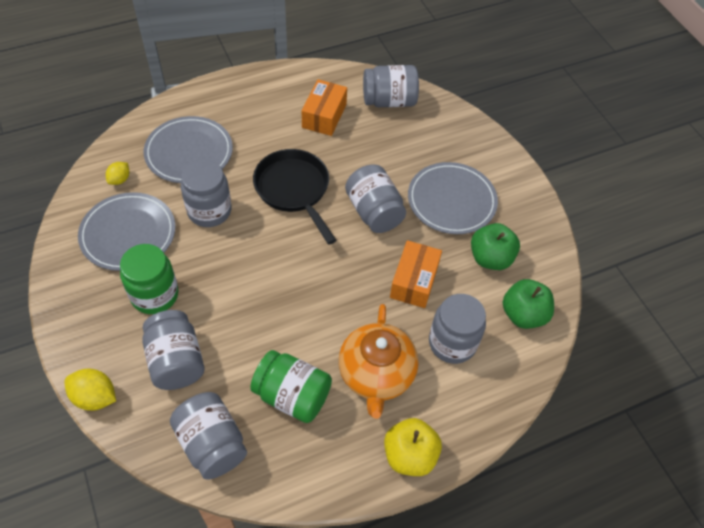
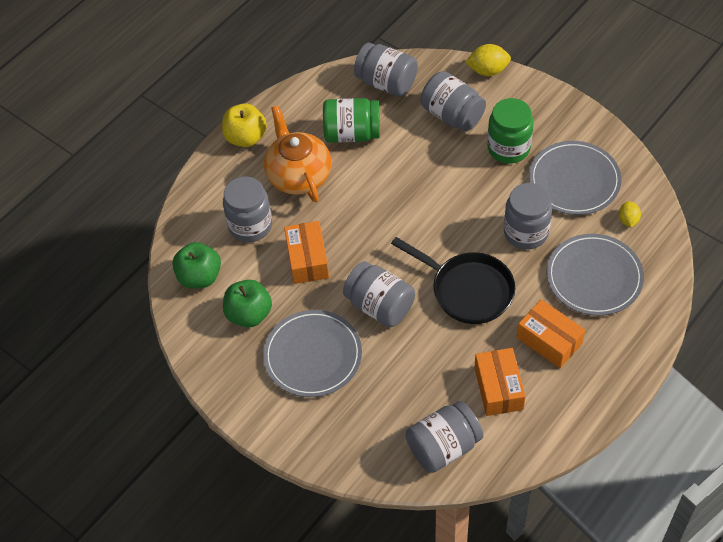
camera: 160 degrees right, 0 degrees up
(262, 127) = (549, 341): none -> orange box

